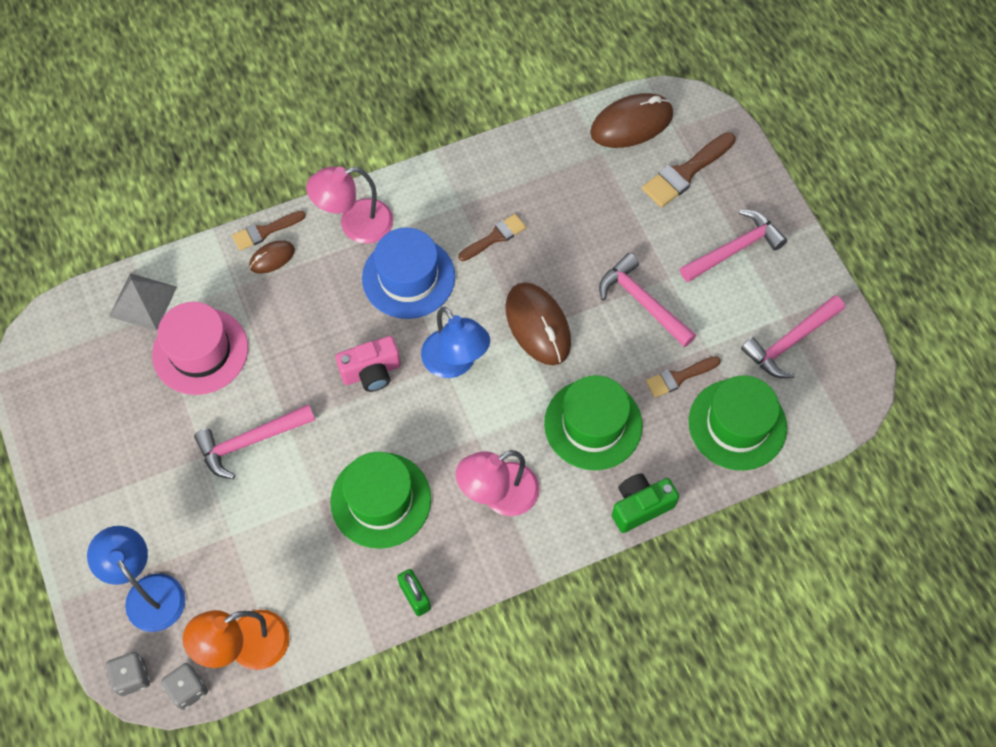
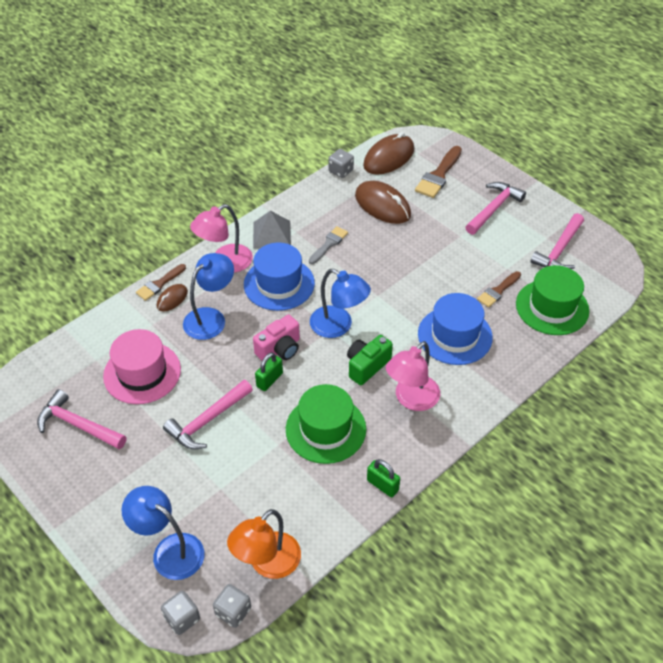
camera: 20 degrees left, 15 degrees down
(143, 301) = (83, 353): grey pyramid -> grey pyramid (272, 234)
(307, 300) = (211, 318): none -> blue lamp
(342, 411) = (269, 380): none -> green padlock
(495, 237) = (329, 244): brown brush -> grey brush
(538, 325) = (385, 287): brown mouse -> brown mouse (382, 205)
(558, 126) = (341, 171): none -> grey dice
(593, 424) = (455, 335): green hat -> blue hat
(640, 506) = (514, 376): green camera -> green camera (367, 366)
(642, 302) = (449, 254): pink hammer -> pink hammer (77, 425)

